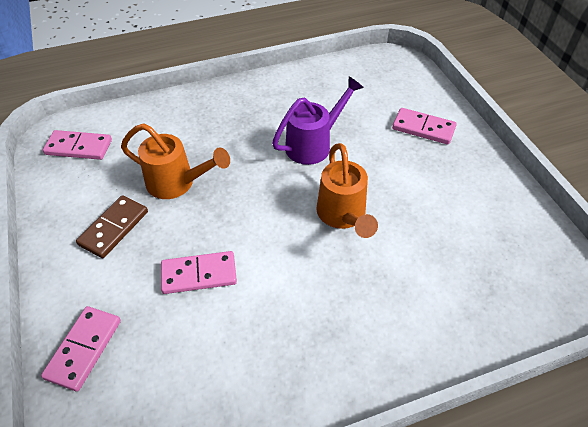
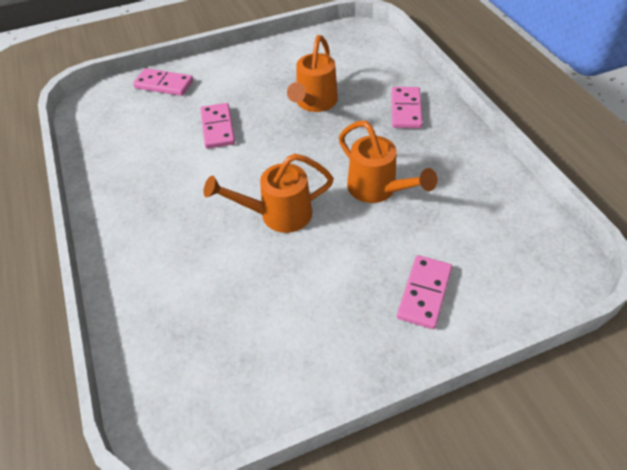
camera: 90 degrees right, 0 degrees up
(79, 147) = (351, 45): pink domino -> pink domino (406, 110)
(114, 228) = (265, 78): brown domino -> none
(313, 144) = (377, 189): purple watering can -> orange watering can

